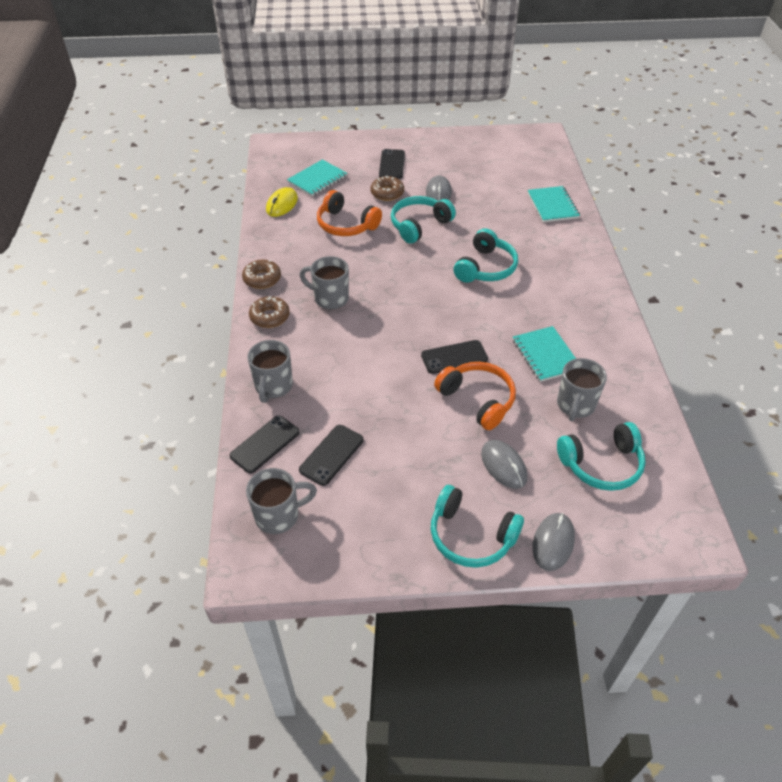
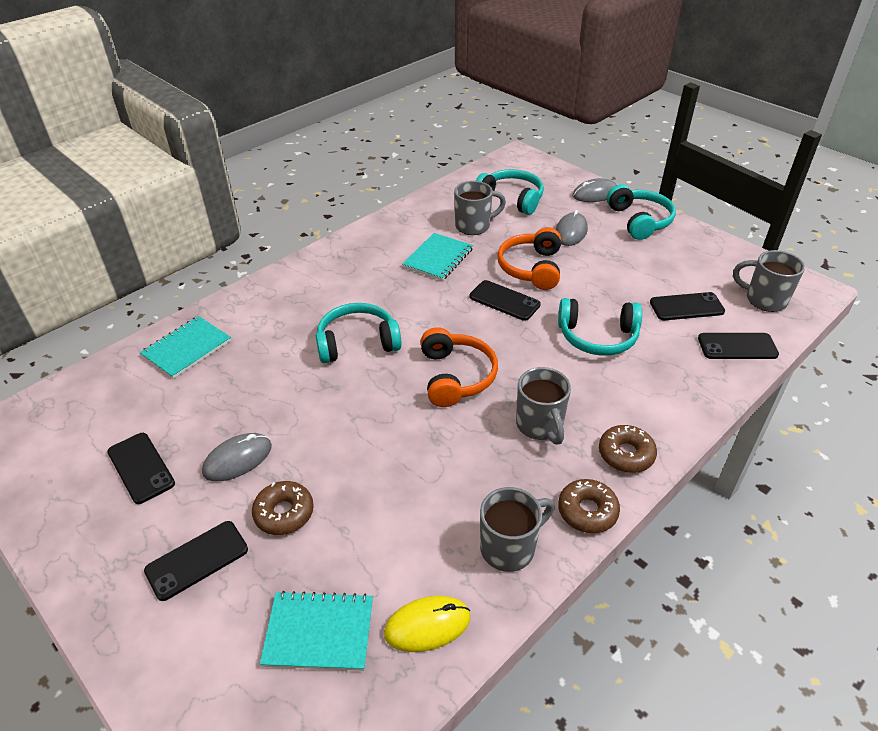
camera: 130 degrees left, 5 degrees down
(273, 387) = (689, 383): grey mug -> grey mug (509, 547)
(346, 224) = (399, 507): orange headphones -> orange headphones (455, 376)
(419, 225) = (331, 434): turquoise headphones -> turquoise headphones (597, 337)
(467, 166) = (141, 468): none -> black phone

